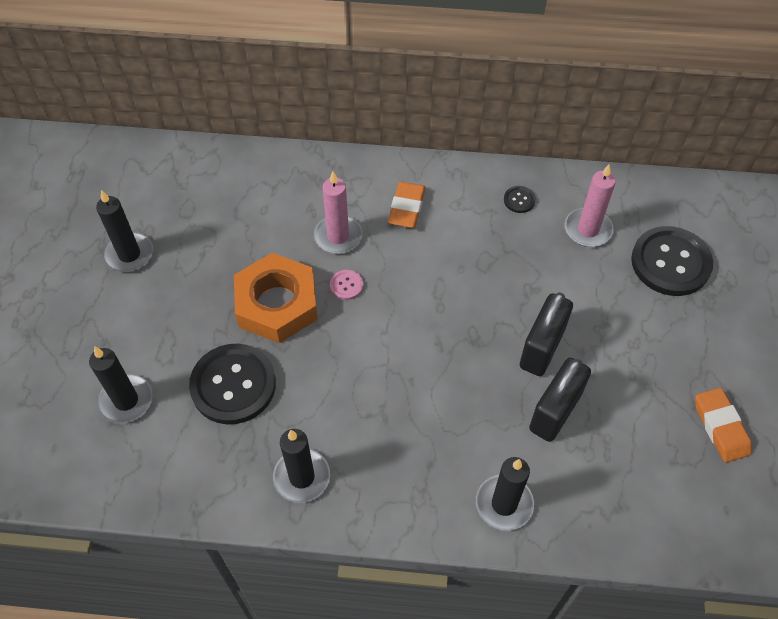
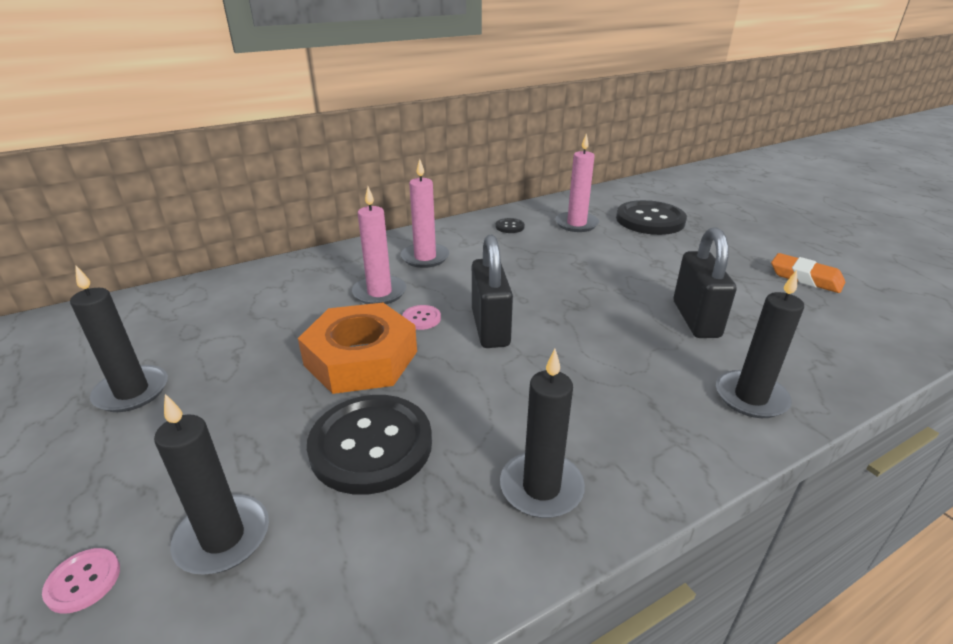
camera: 35 degrees left, 25 degrees down
(58, 386) = (83, 581): none -> pink button
(406, 208) = (425, 257): orange eraser -> pink candle
(542, 348) = (632, 289): black padlock -> black padlock (490, 328)

